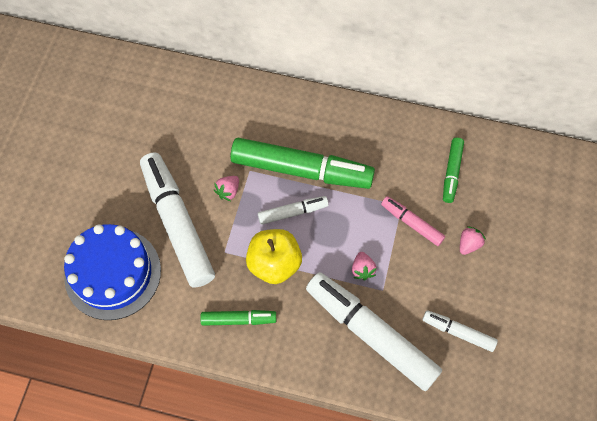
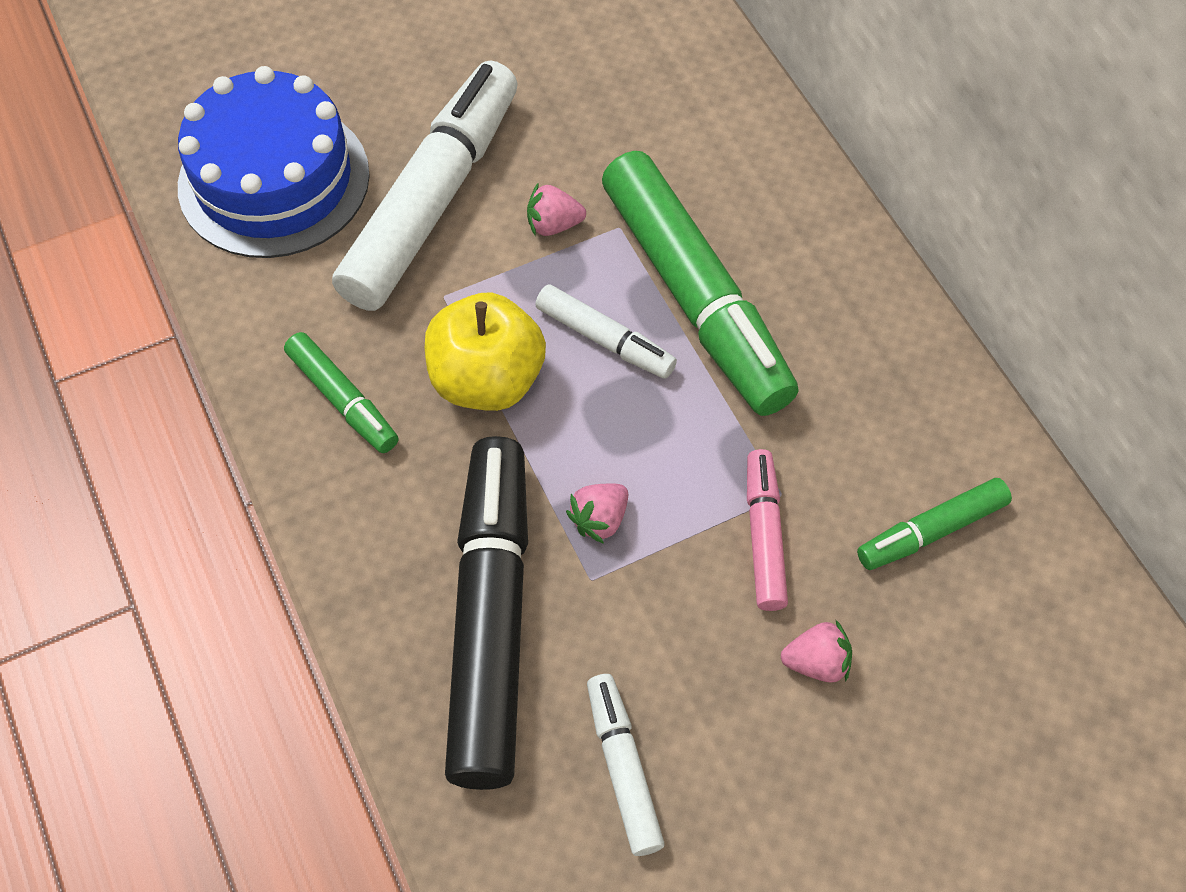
camera: 50 degrees right, 5 degrees down
(371, 333) = (491, 618): white marker -> black marker

